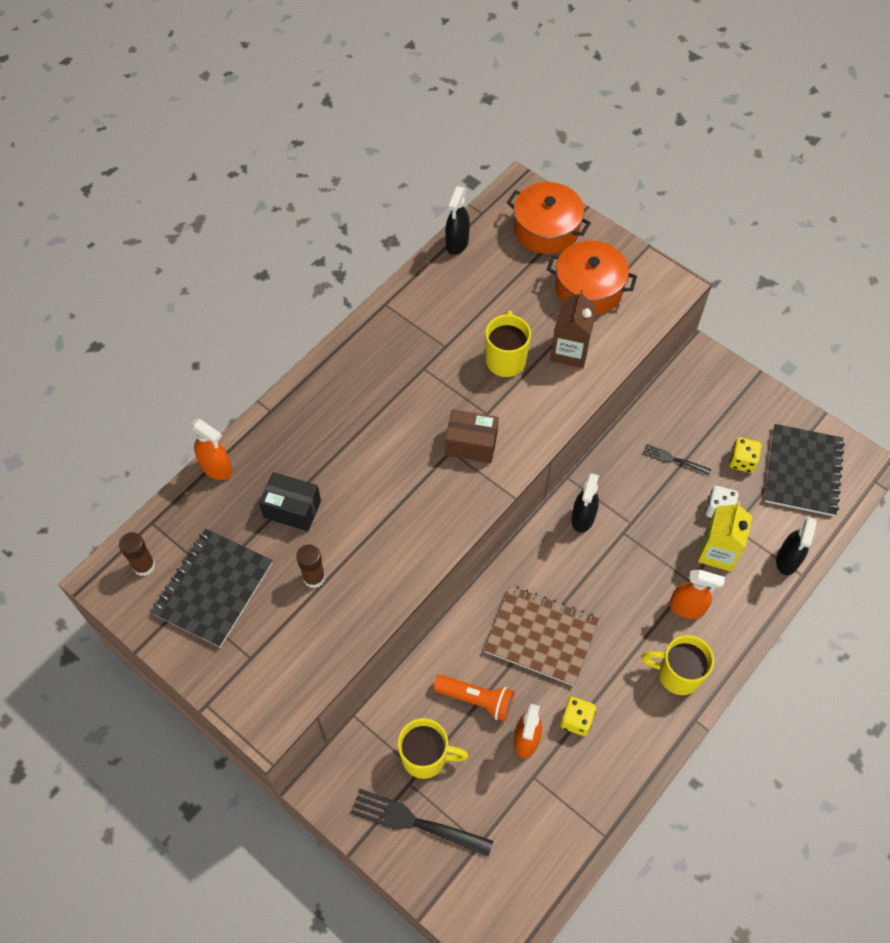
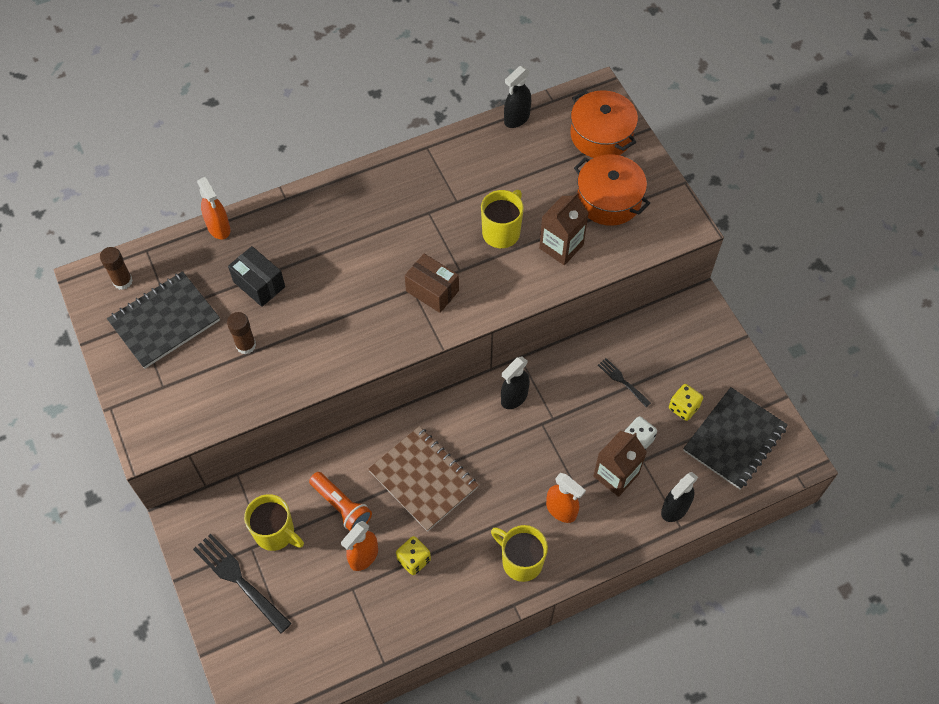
camera: 25 degrees right, 0 degrees up
(717, 552) = (616, 475): yellow carton -> brown carton

